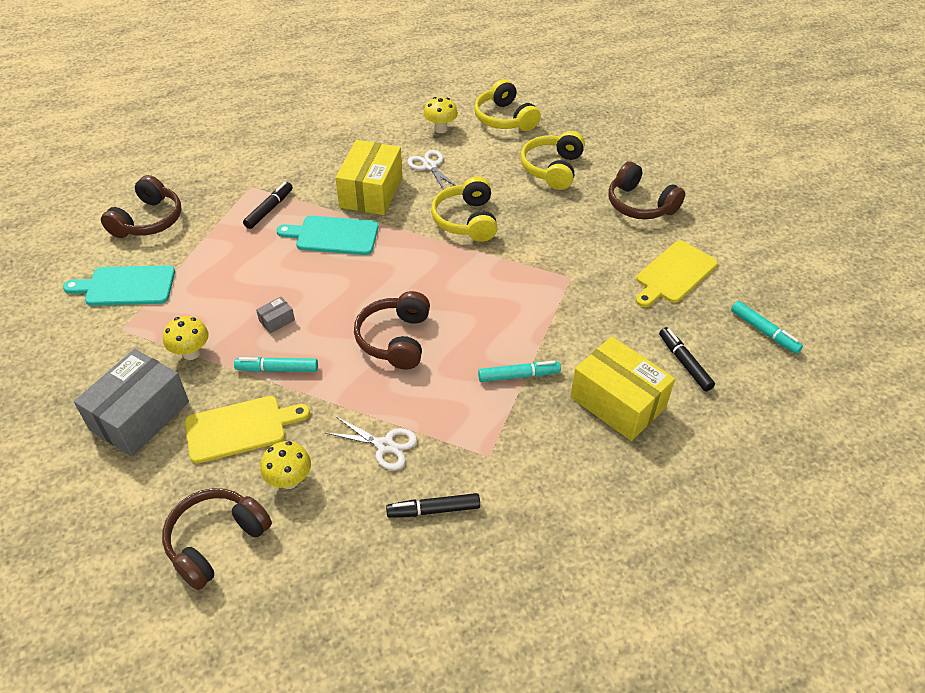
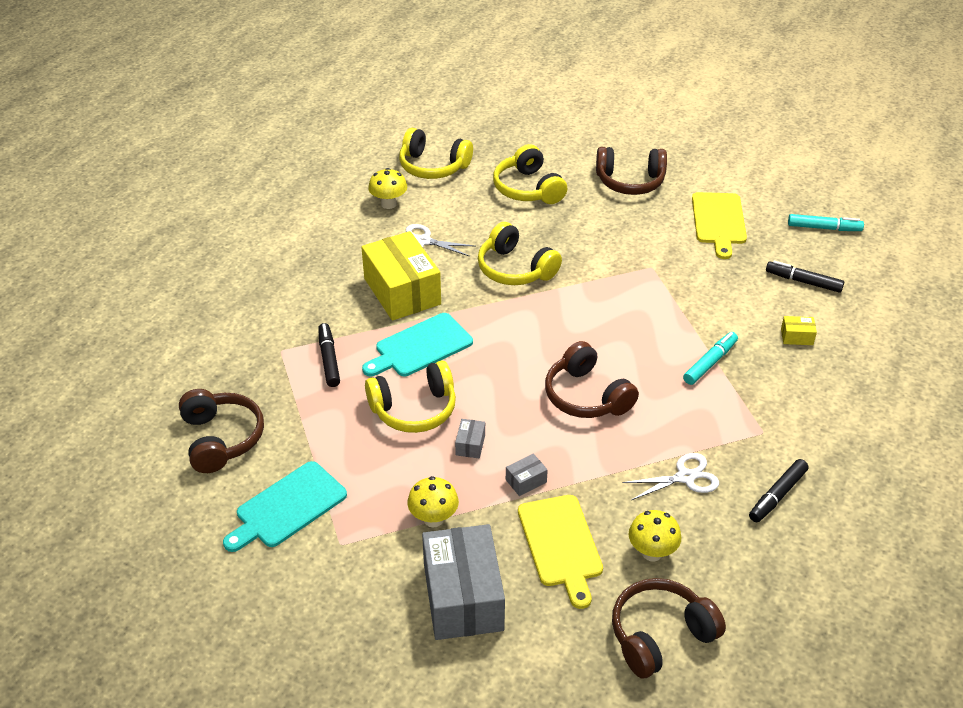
camera: 40 degrees left, 5 degrees down
(216, 541) = (660, 635): brown headphones -> brown headphones turned 60 degrees clockwise
(240, 428) = (560, 545): yellow cutting board -> yellow cutting board turned 135 degrees clockwise
(275, 274) = (414, 409): none -> yellow headphones
(277, 369) = (526, 481): turquoise marker -> grey box
(617, 402) = (796, 337): yellow box -> yellow box, size x0.40

